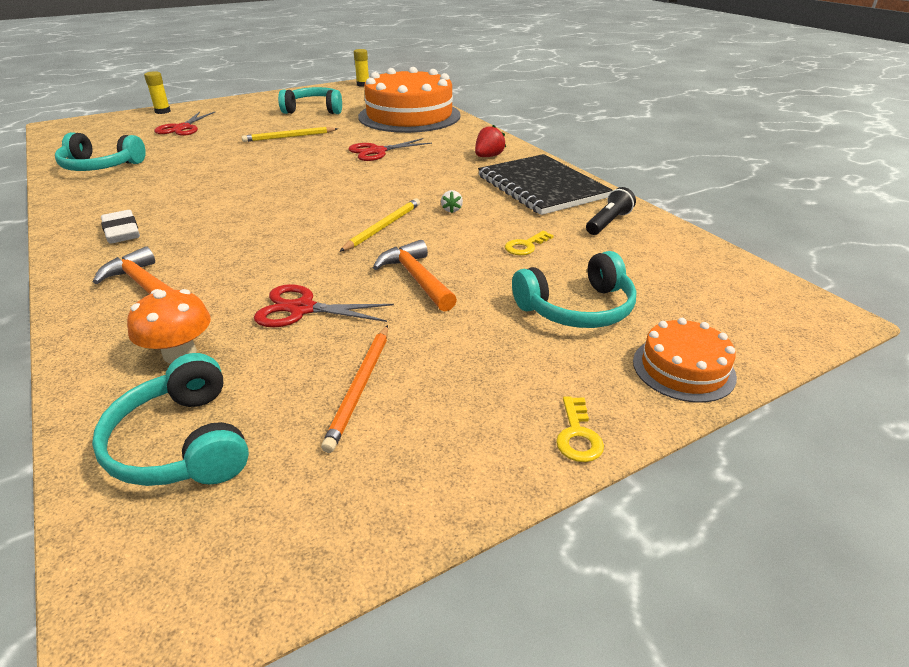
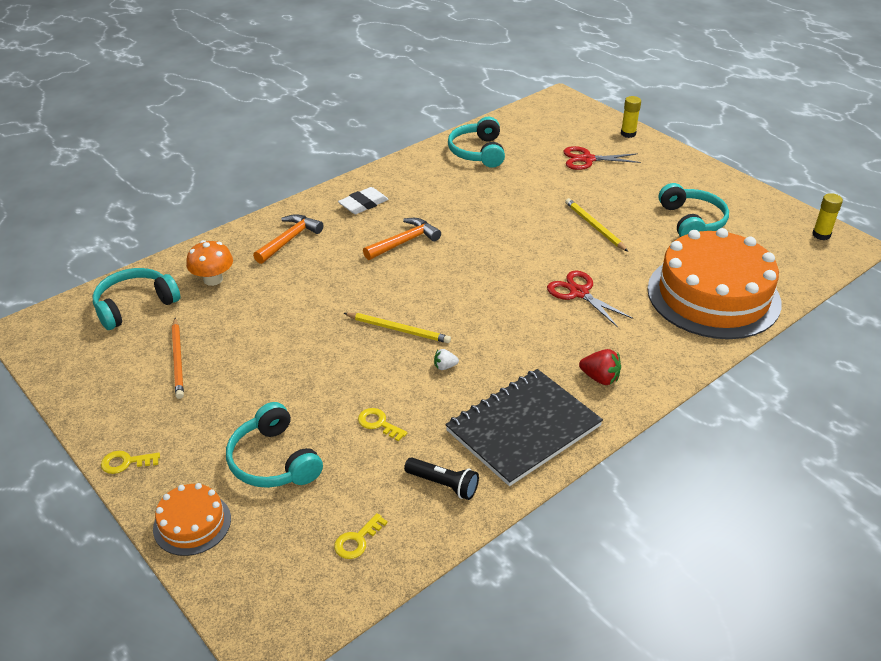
camera: 80 degrees right, 5 degrees up
(302, 309) = (264, 315): red scissors -> none
(360, 387) = (178, 359): orange pencil -> orange pencil turned 105 degrees counterclockwise
(416, 278) = (312, 363): orange hammer -> orange hammer (404, 242)
(683, 265) = (357, 540): none -> yellow key

